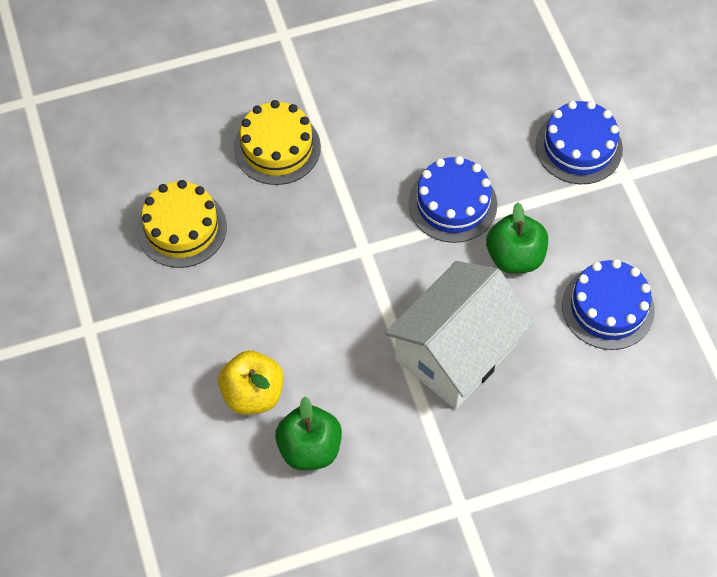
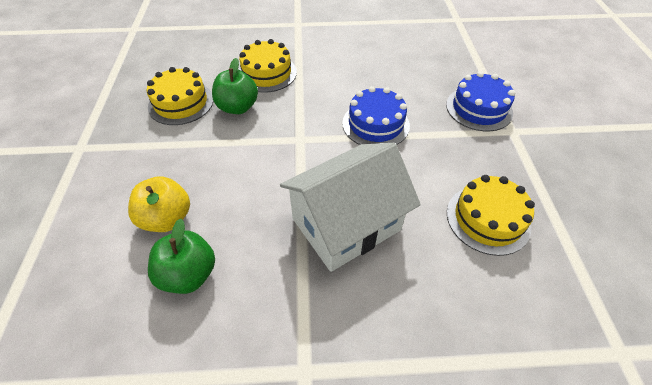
camera: 15 degrees right, 10 degrees down
(514, 257) = (414, 166): green apple -> green apple (238, 107)
(608, 307) = (488, 219): blue cake -> yellow cake

